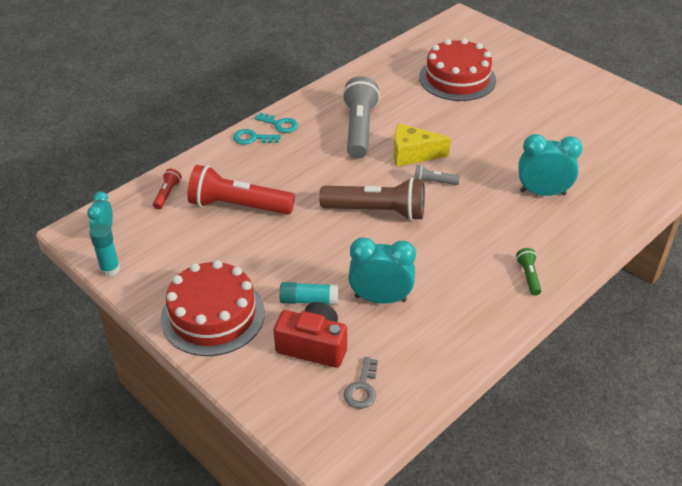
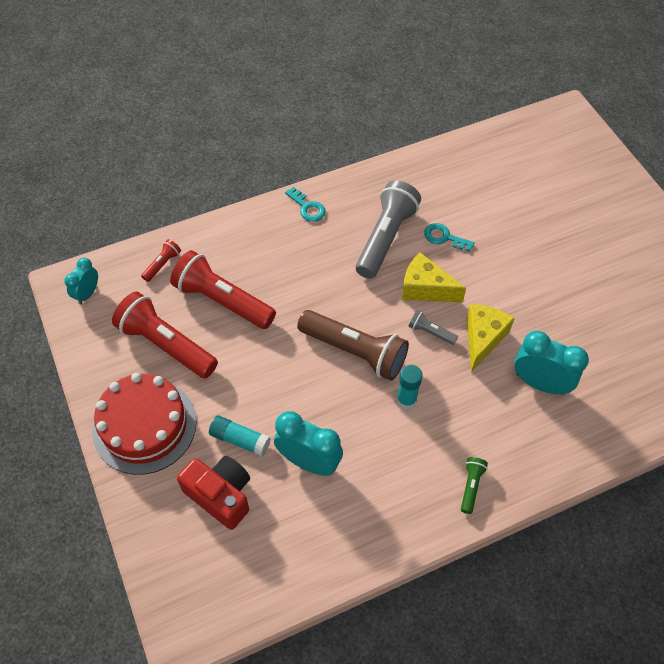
camera: 20 degrees right, 15 degrees up
(110, 269) = (75, 339): turquoise glue stick -> turquoise glue stick (406, 400)
(202, 250) = (166, 345): none -> red flashlight
(252, 138) = (272, 218): turquoise key -> turquoise key (444, 237)
(362, 388) = (244, 561): grey key -> none
(457, 78) = (522, 198): red cake -> none
(479, 176) = (482, 339): none -> yellow cheese

